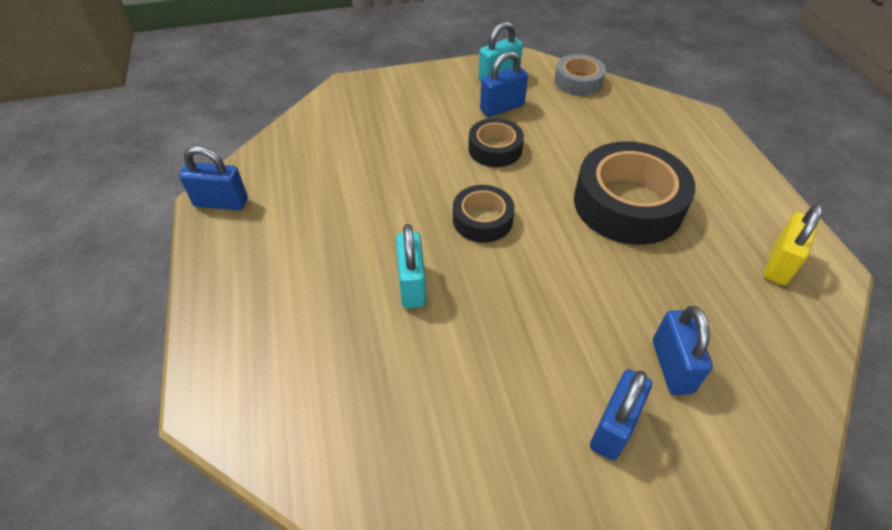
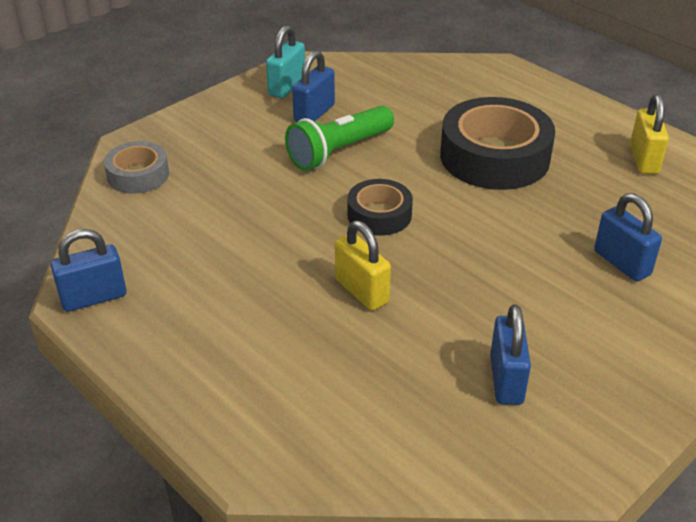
camera: 30 degrees left, 10 degrees down
(412, 285) = (362, 291): turquoise padlock -> yellow padlock
(495, 149) = (339, 151): black tape -> green flashlight
(578, 81) = (367, 67): grey tape -> grey tape (138, 175)
(613, 427) = (613, 323): blue padlock -> blue padlock (506, 380)

